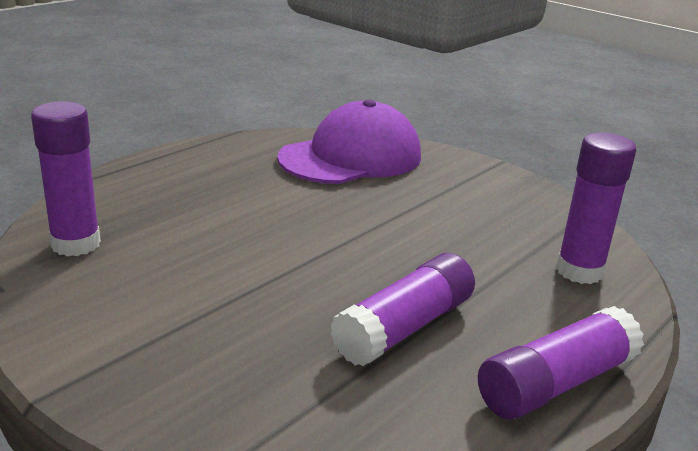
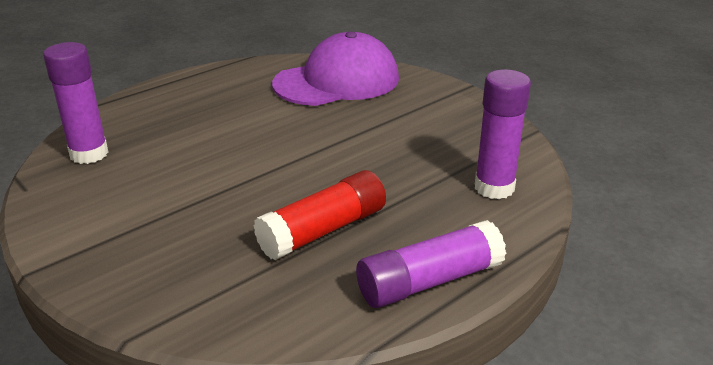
camera: 10 degrees right, 5 degrees up
(404, 328) = (323, 230): purple glue stick -> red glue stick

